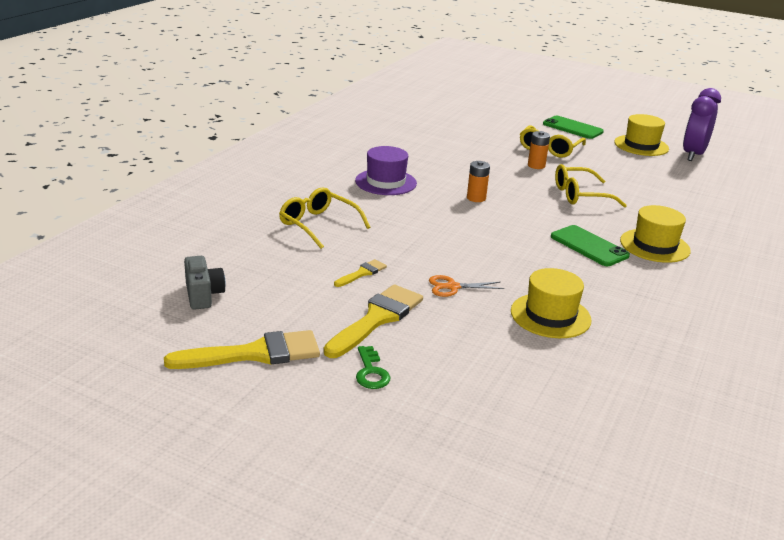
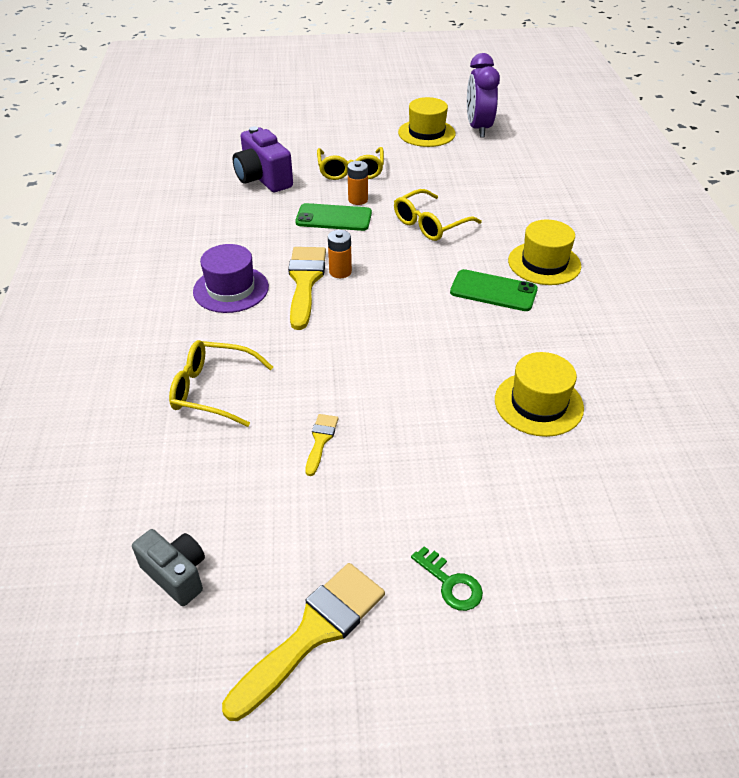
camera: 30 degrees left, 15 degrees up
(376, 319) = (391, 501): yellow brush -> yellow brush (305, 282)
(452, 287) = (423, 412): orange scissors -> none
(474, 134) = (263, 179): none -> purple camera
(572, 128) = (348, 132): green phone -> green phone (334, 218)

